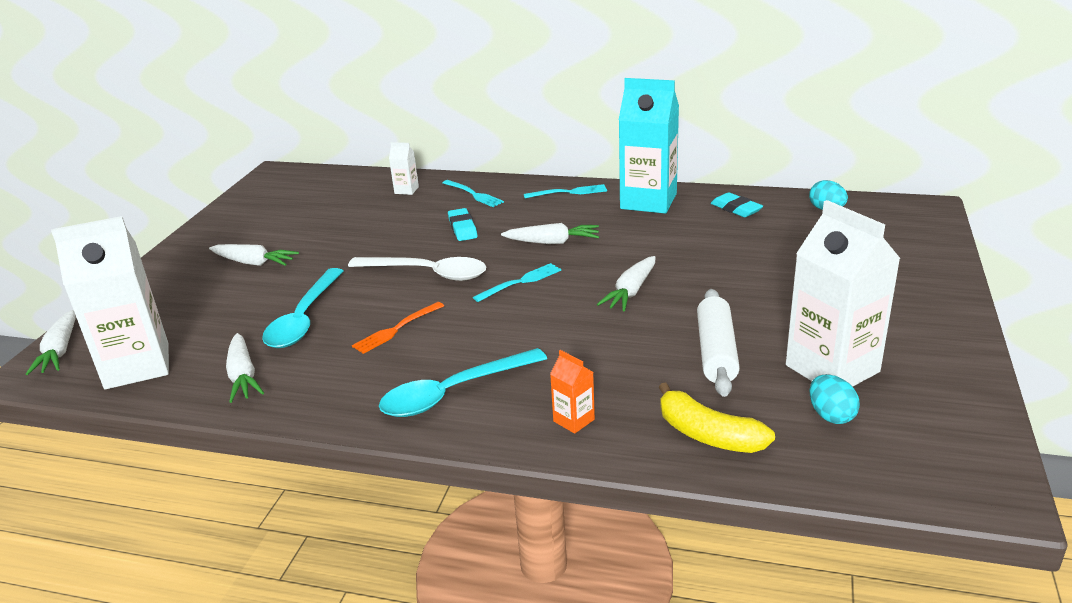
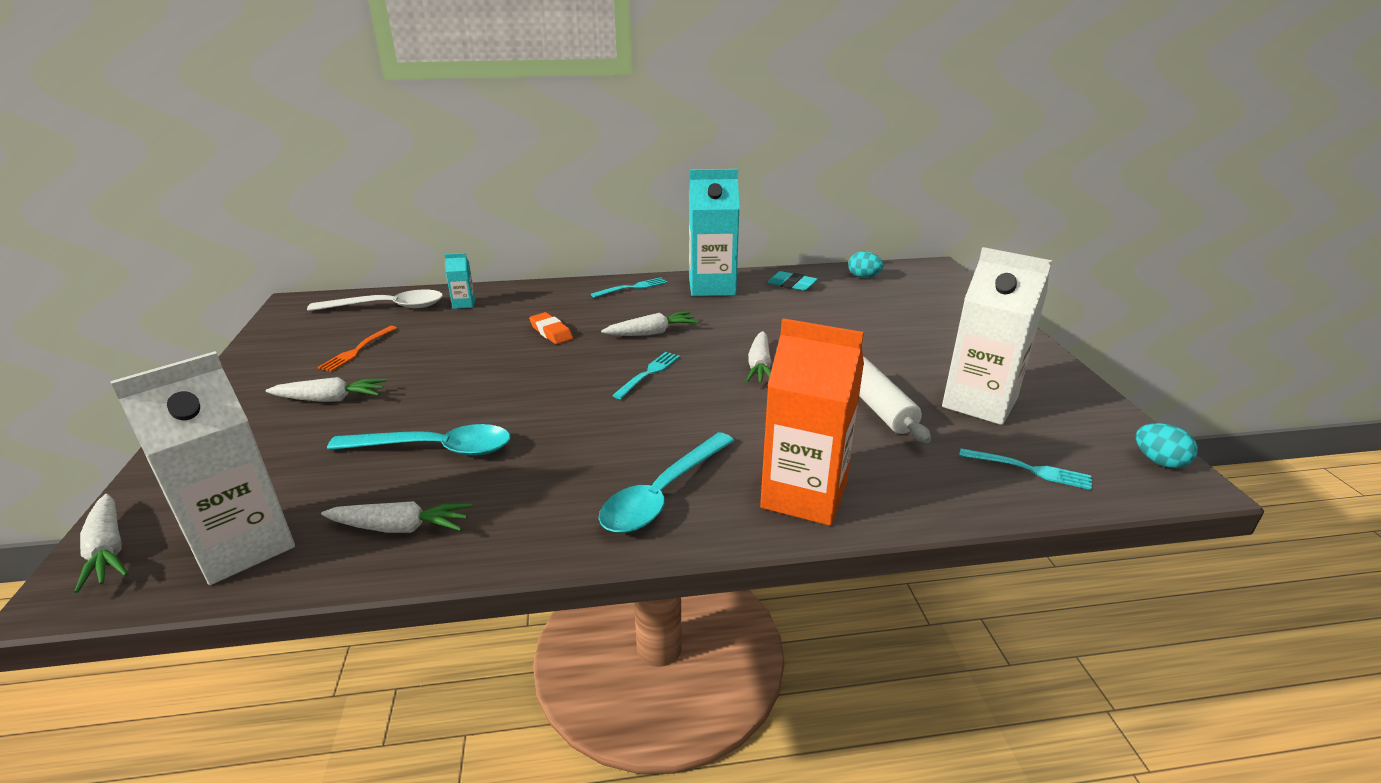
camera: 25 degrees left, 0 degrees up
(243, 376) = (400, 527): white carrot -> white carrot turned 45 degrees counterclockwise
(304, 318) = (435, 449): turquoise spoon -> turquoise spoon turned 75 degrees counterclockwise
(396, 329) = (552, 441): orange fork -> orange fork (357, 350)
(406, 190) = (464, 304): white carton -> turquoise carton
(427, 273) = (545, 380): white spoon -> white spoon (387, 307)
(462, 228) = (551, 332): turquoise eraser -> orange eraser
(473, 194) = (539, 300): turquoise fork -> turquoise fork (1029, 469)
(574, 420) = (804, 495): orange carton -> orange carton, size x2.31
(708, 435) = (932, 481): yellow banana -> none
(831, 415) = (1013, 442): turquoise egg -> turquoise egg (1159, 461)

